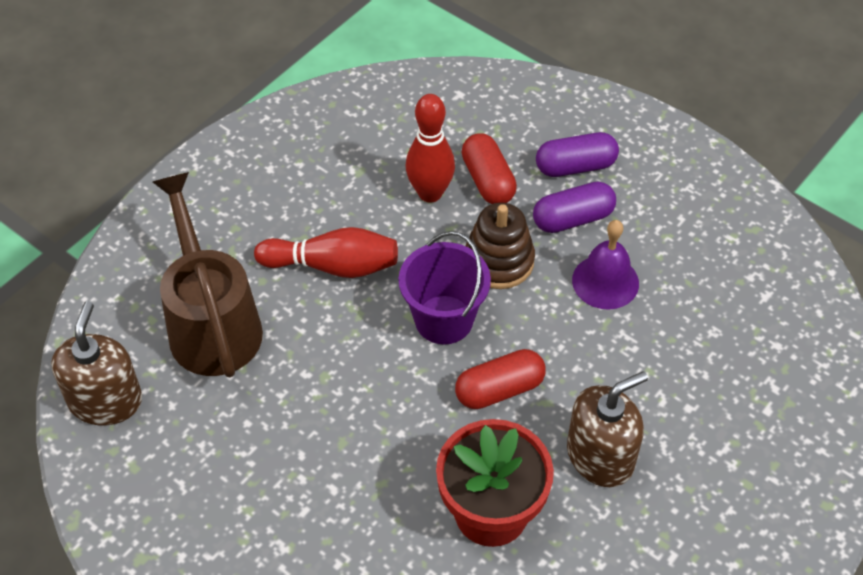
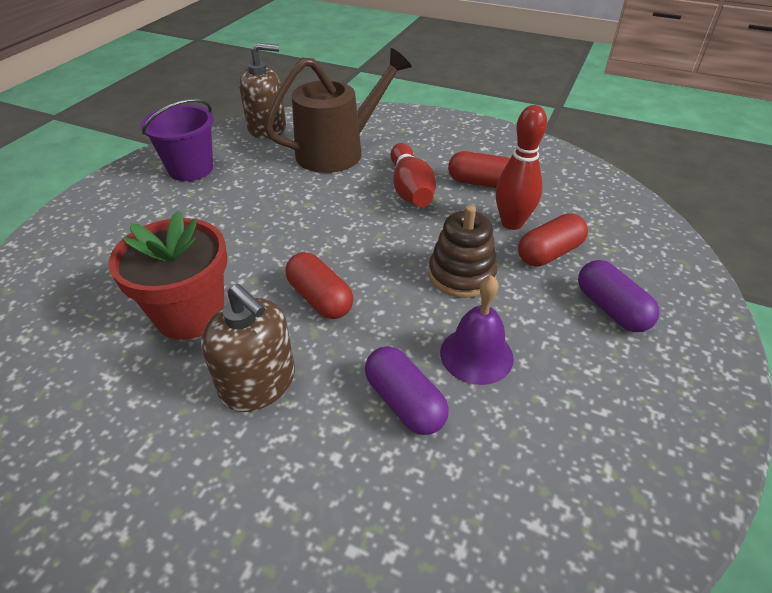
camera: 75 degrees right, 10 degrees down
(346, 195) = (481, 183): none -> red capsule
(444, 320) = (383, 253): purple bucket -> purple bucket (191, 169)
(573, 218) = (542, 317): purple capsule -> purple capsule (405, 402)

